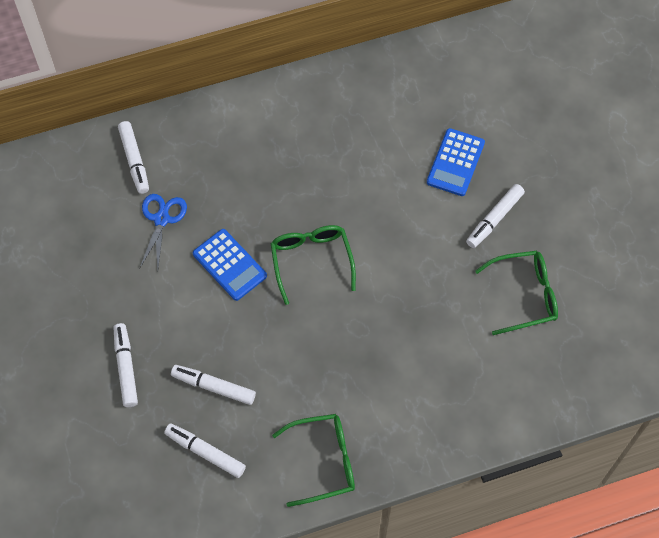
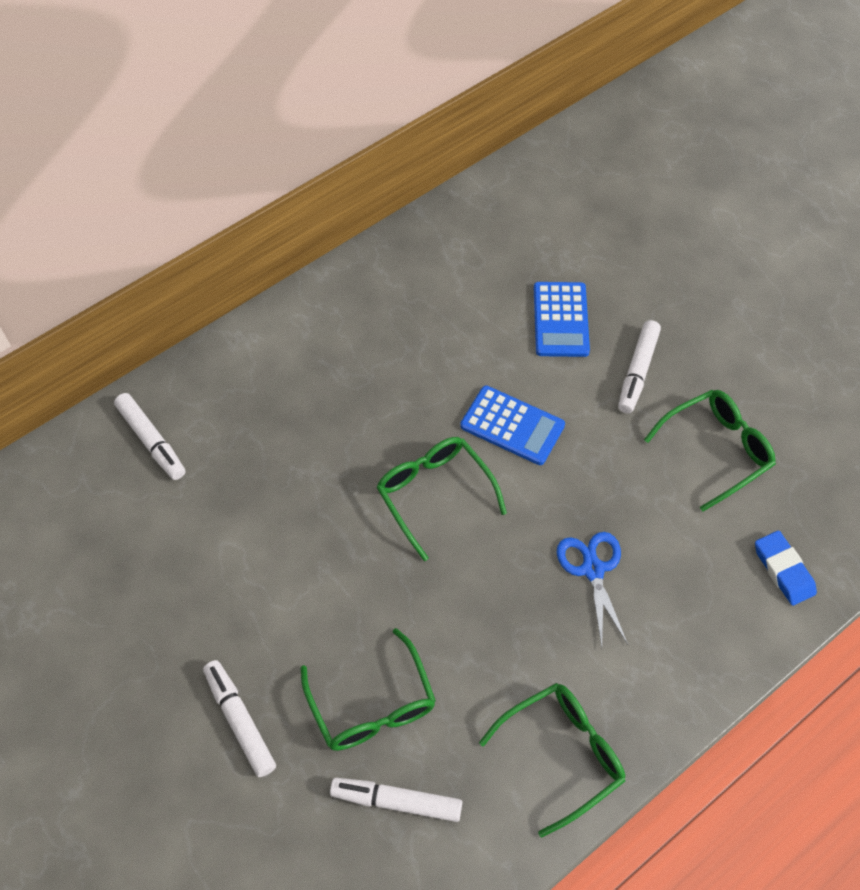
camera: 20 degrees left, 5 degrees down
(161, 219) = (216, 504): blue scissors -> blue scissors (592, 569)
(213, 387) = (372, 704): white marker -> green glasses
(229, 265) = (329, 534): blue calculator -> blue calculator (512, 426)
(531, 394) = (783, 570): none -> blue eraser

